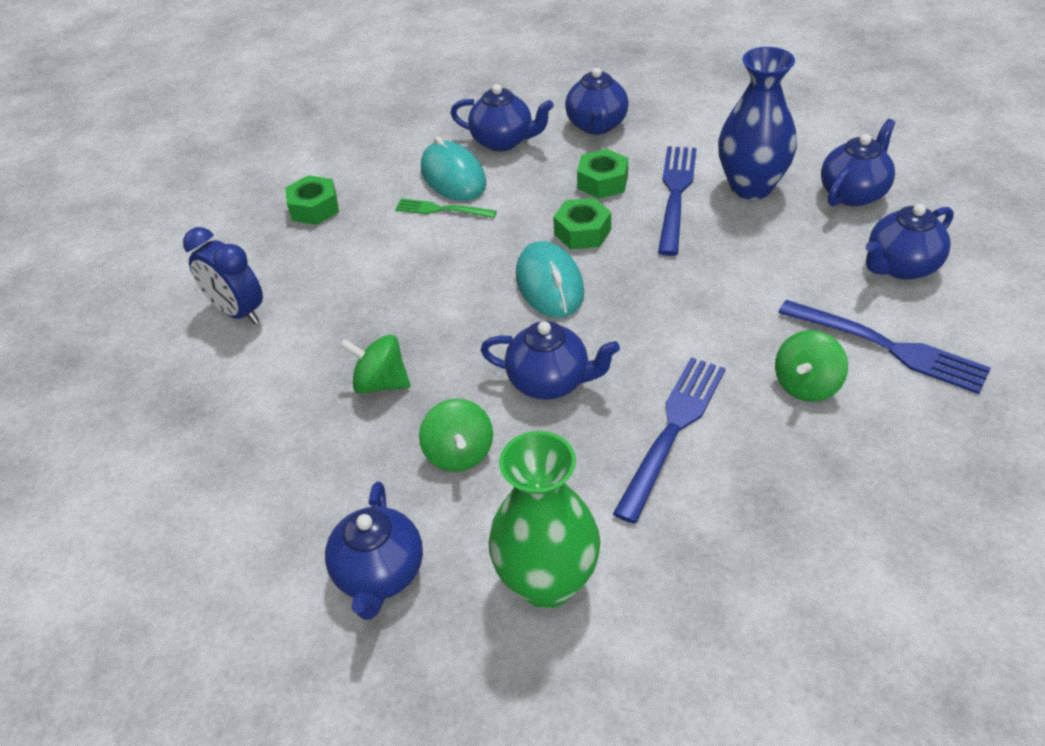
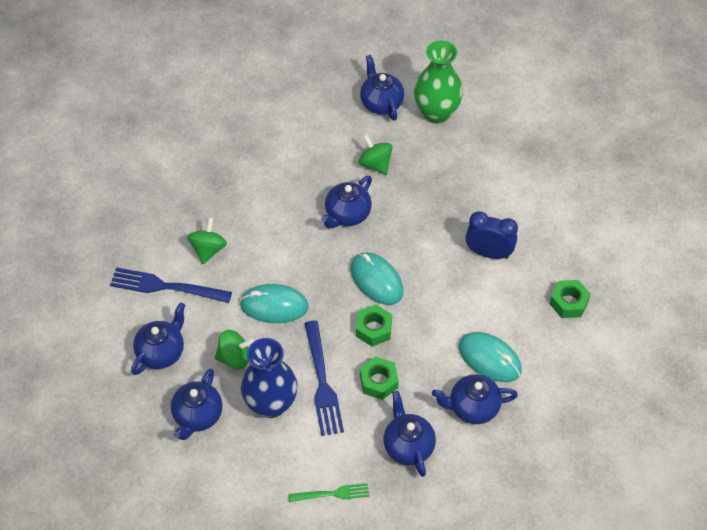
camera: 155 degrees right, 10 degrees up
(238, 312) = (553, 211): blue clock -> blue clock (488, 253)
(381, 383) = (438, 190): green spinning top -> green spinning top (234, 358)
(441, 210) = (479, 324): green fork -> green fork (332, 494)
(547, 582) = (306, 120): green vase -> green vase (436, 113)
(550, 382) = (347, 215): blue teapot -> blue teapot turned 45 degrees counterclockwise
(672, 430) = (273, 204): blue fork -> none
(715, 286) = (274, 306): none -> turquoise mouse

